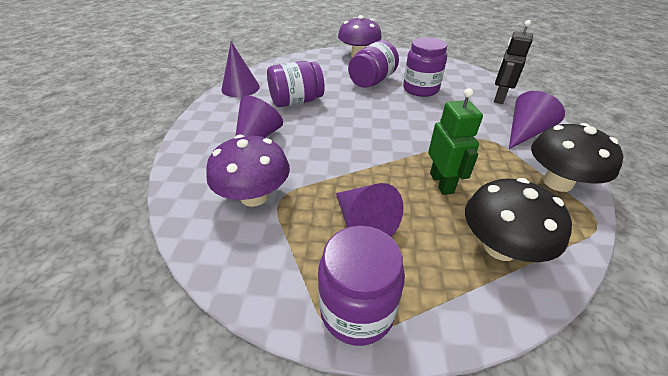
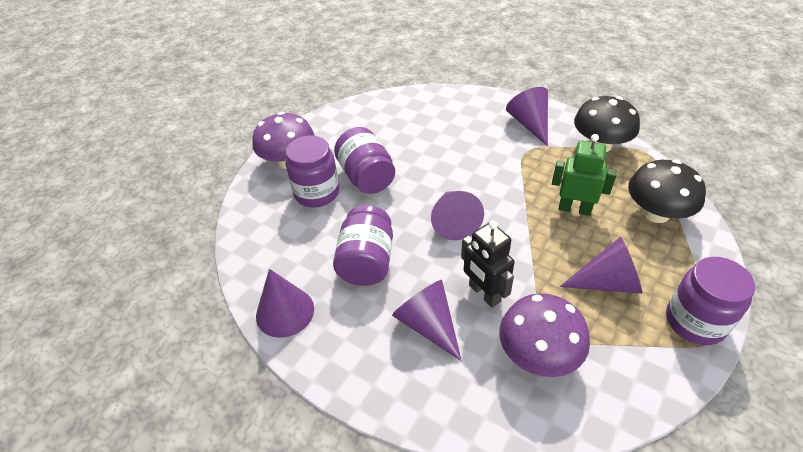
camera: 60 degrees left, 5 degrees up
(363, 124) = (454, 221): none -> purple cone
(420, 89) = (413, 148): purple jar -> purple jar (317, 193)
(499, 98) = (466, 107): black robot -> black robot (484, 293)

